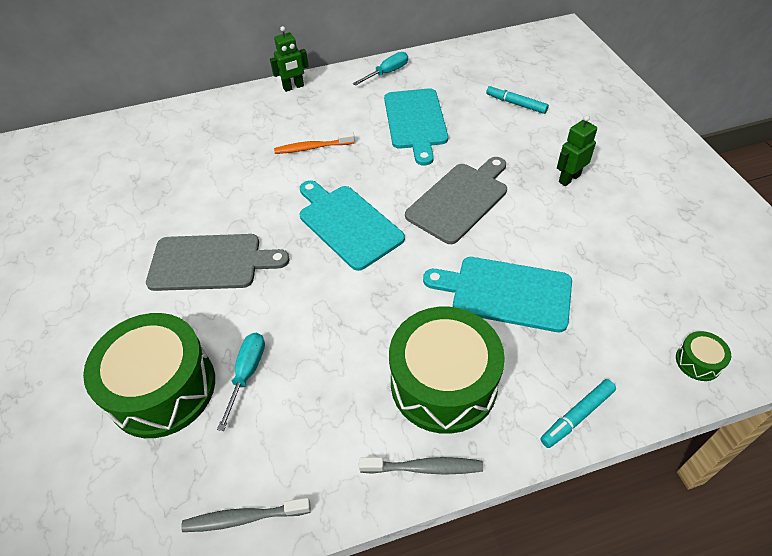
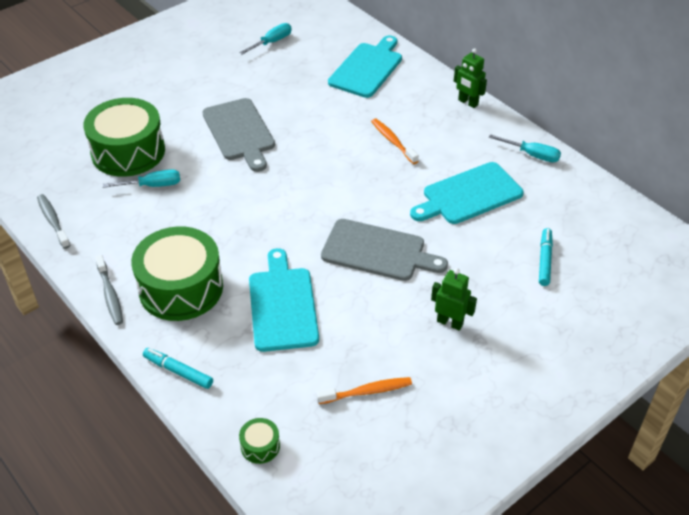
camera: 65 degrees right, 5 degrees down
(76, 195) = (271, 42): none -> turquoise screwdriver
(347, 224) = (313, 190): turquoise cutting board -> turquoise cutting board (367, 68)
(640, 257) = (367, 391): none -> orange toothbrush

